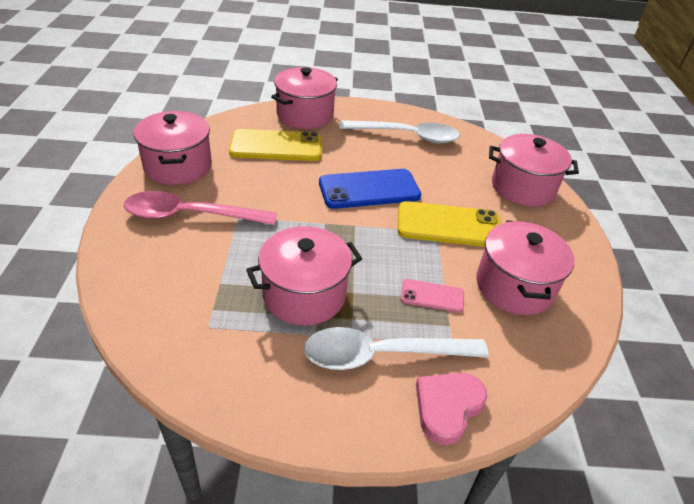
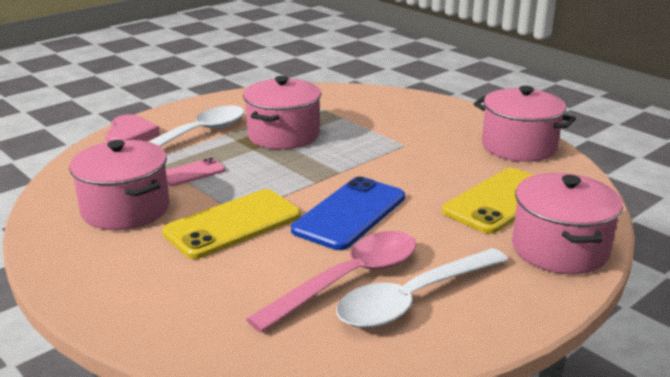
camera: 140 degrees right, 15 degrees down
(190, 215) = (434, 130): pink spoon -> pink spoon (349, 279)
(523, 187) = (186, 315): pink pot -> none

